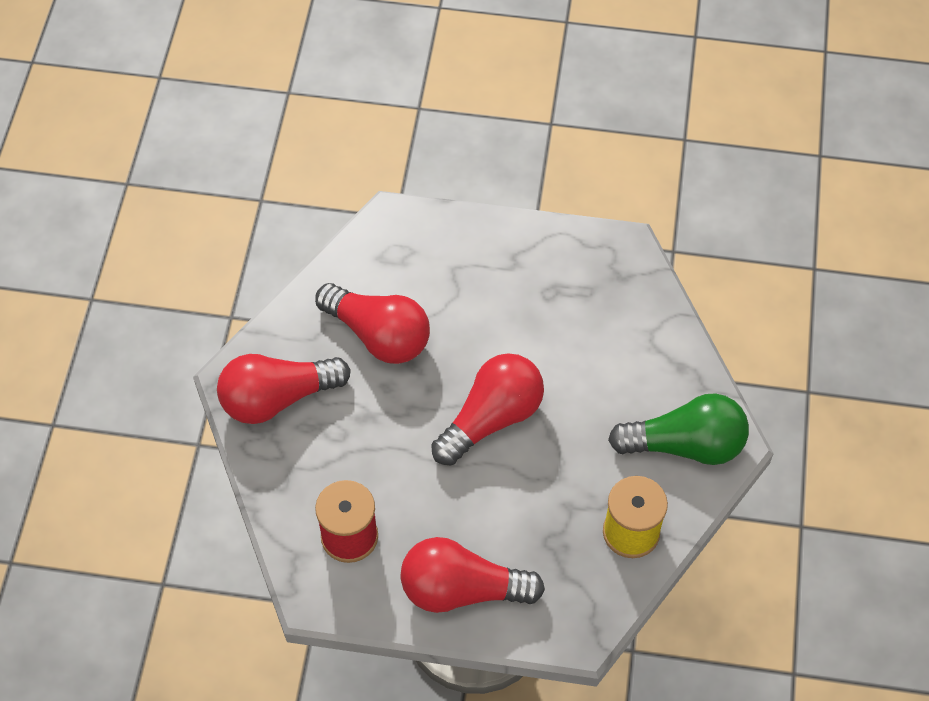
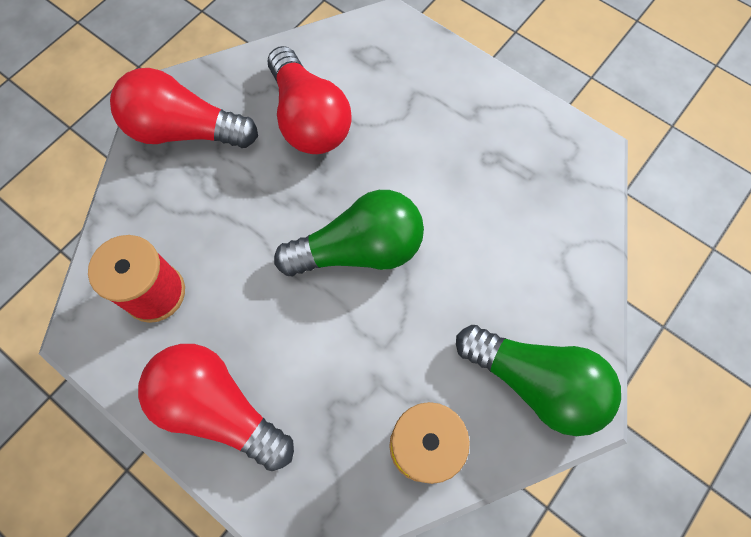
camera: 30 degrees right, 10 degrees up
(492, 418) = (359, 250): red light bulb -> green light bulb

